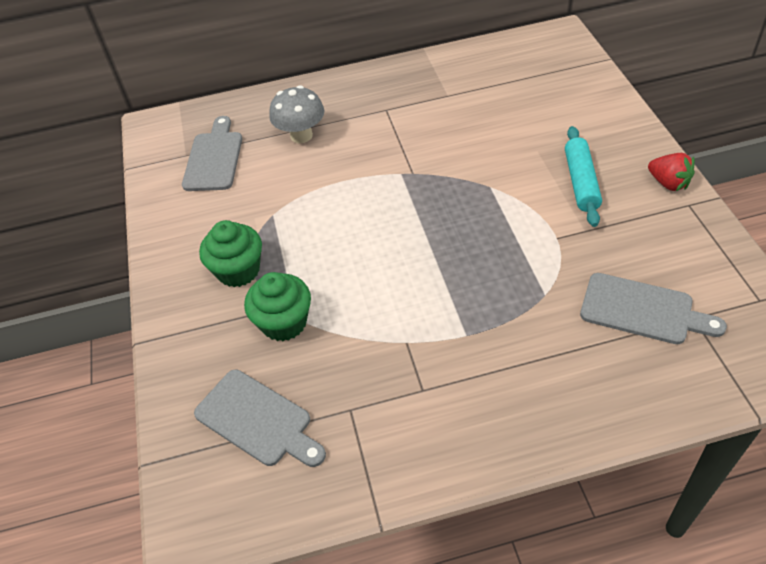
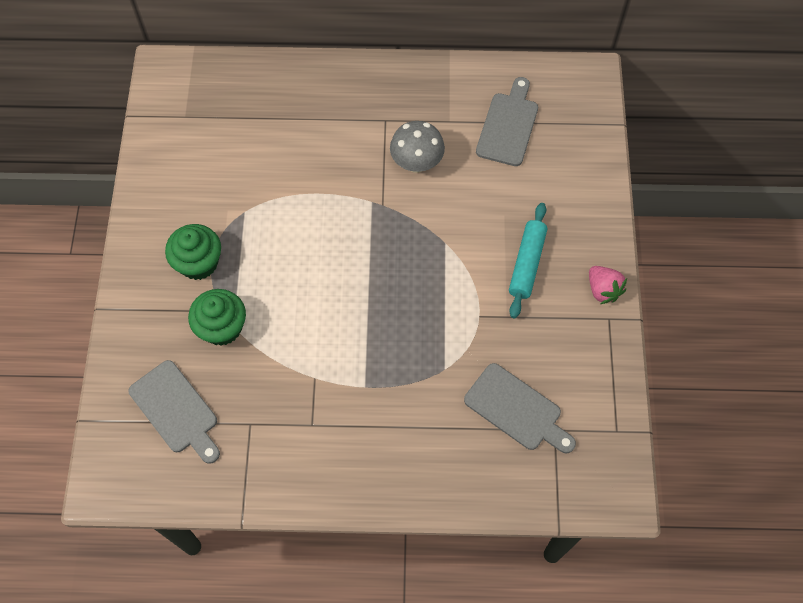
camera: 10 degrees right, 15 degrees up
(214, 158) = (209, 129): grey cutting board -> grey cutting board (508, 126)
(301, 136) = (296, 127): grey mushroom -> grey mushroom (416, 163)
(668, 183) = (603, 290): red strawberry -> pink strawberry

